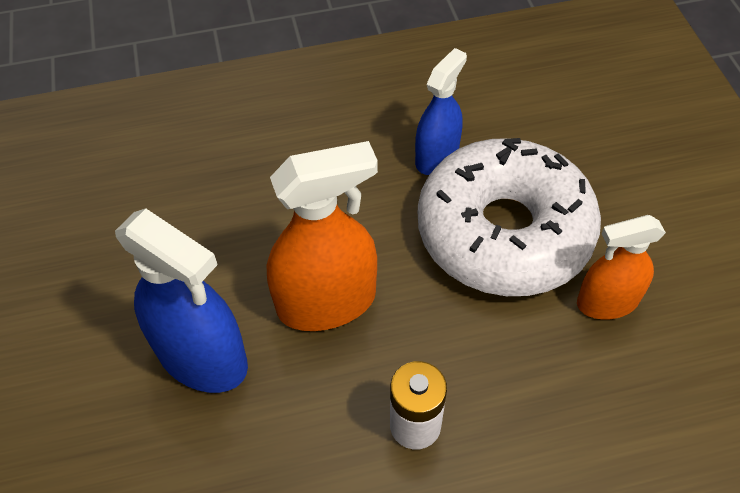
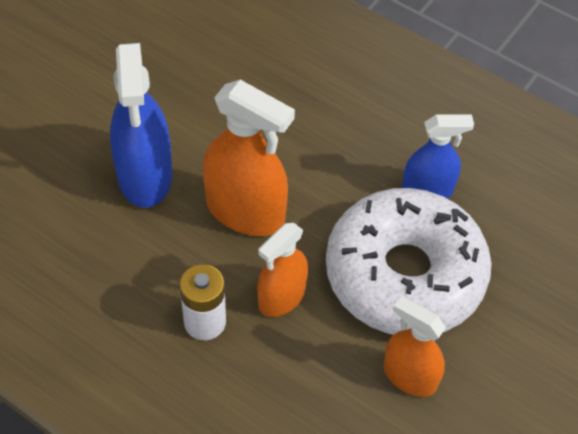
camera: 45 degrees right, 0 degrees up
(445, 340) = (281, 297): none -> orange spray bottle

